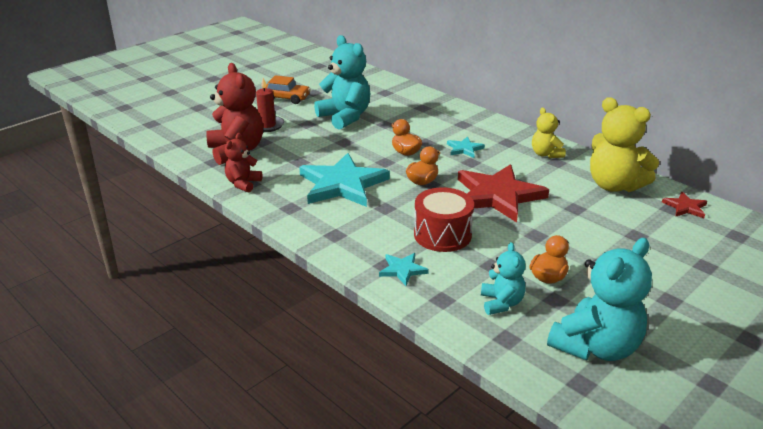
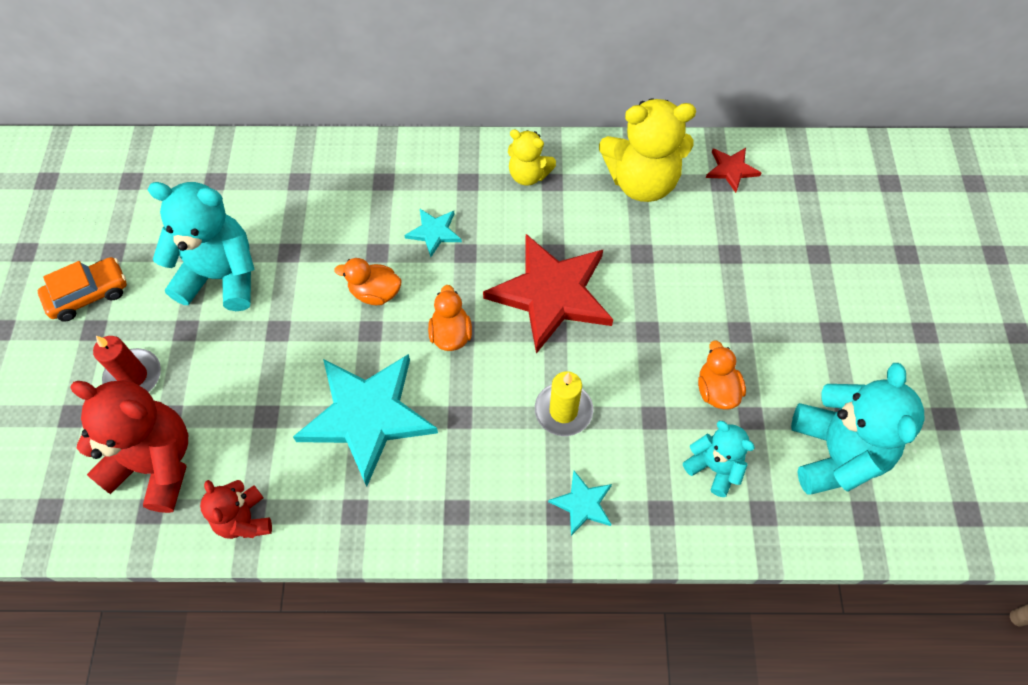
camera: 45 degrees left, 30 degrees up
(442, 235) = (563, 411): red drum -> yellow candle

